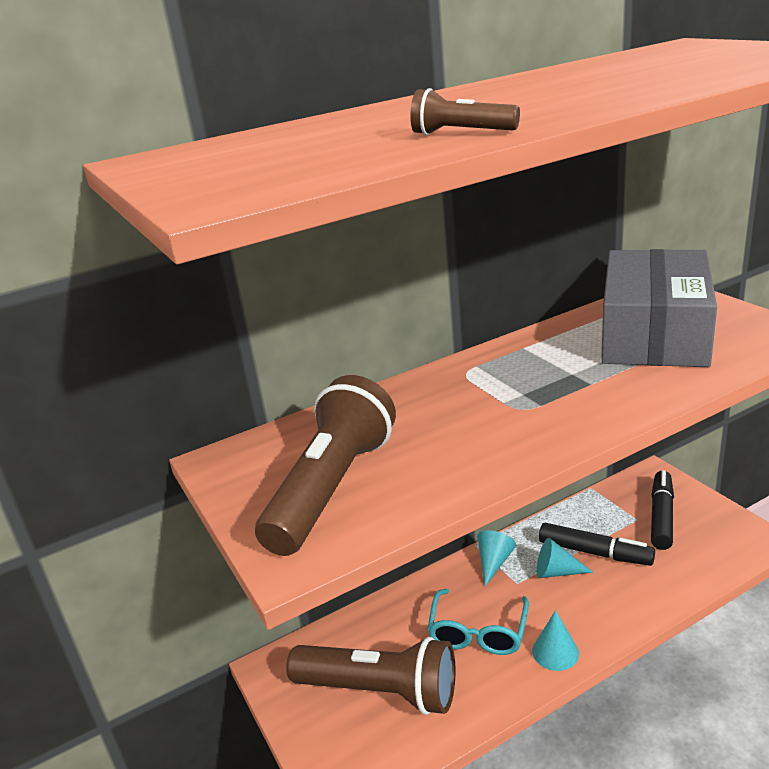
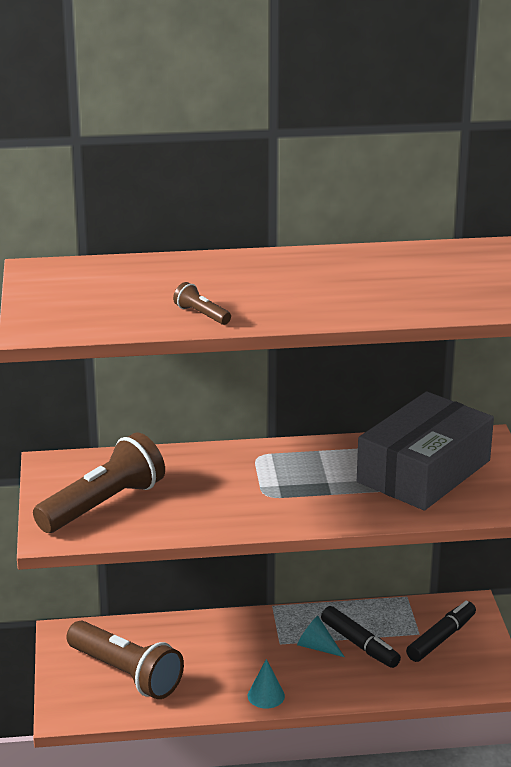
camera: 20 degrees right, 0 degrees up
(478, 632) = (222, 664): turquoise glasses -> none
(494, 562) = (275, 623): turquoise cone -> none

